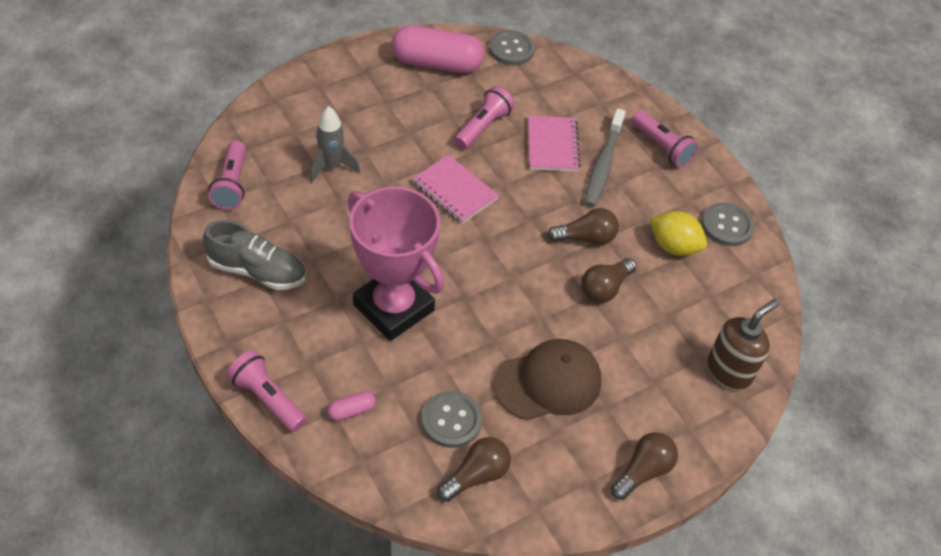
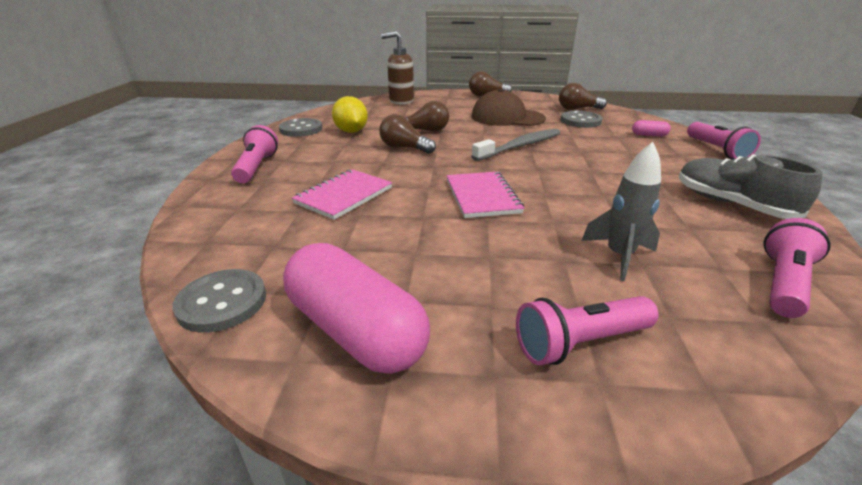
camera: 140 degrees left, 20 degrees down
(393, 307) = (595, 158): pink trophy -> none
(483, 127) = (392, 231): pink flashlight -> pink flashlight (580, 342)
(603, 164) = (322, 173): grey toothbrush -> grey toothbrush (519, 146)

